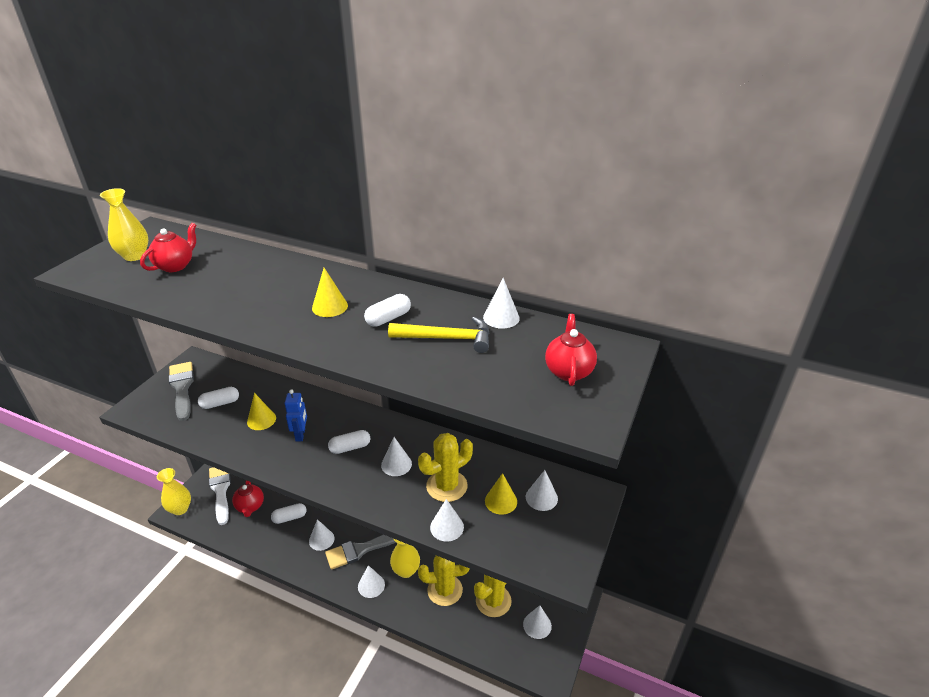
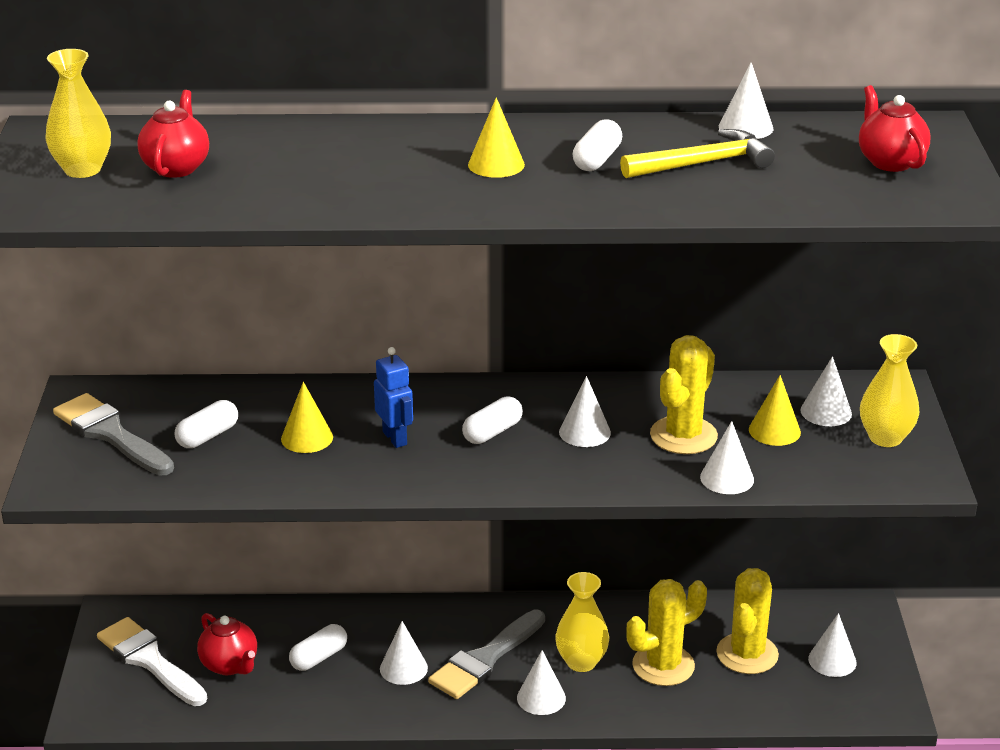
camera: 25 degrees left, 5 degrees down
(180, 509) = (96, 709): yellow vase -> yellow vase (885, 438)

